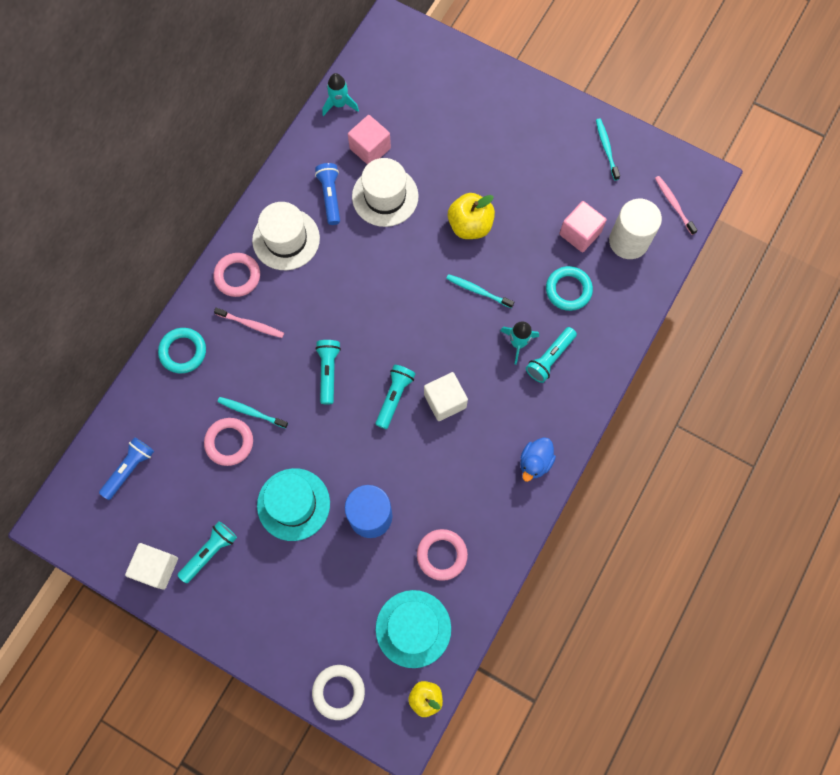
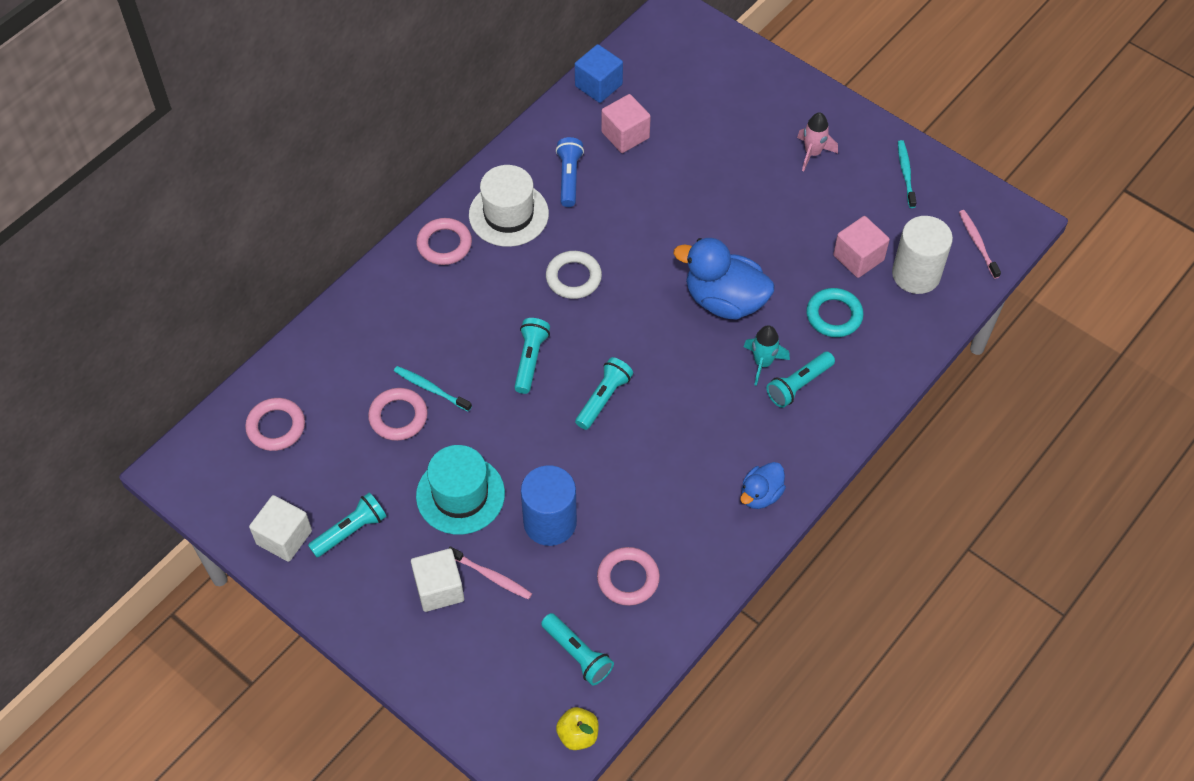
camera: 10 degrees right, 15 degrees down
(130, 469) = (276, 427): blue flashlight -> pink ring
(183, 352) = (365, 313): turquoise ring -> none
(251, 325) = (450, 297): pink toothbrush -> pink toothbrush (491, 576)
(338, 692) = (473, 710): white ring -> white ring (573, 277)
(339, 104) = (598, 85): turquoise rocket -> blue cube
(385, 196) = (633, 186): white hat -> none
(413, 628) = (577, 654): turquoise hat -> turquoise flashlight
(445, 401) = (663, 412): white cube -> white cube (439, 589)
(470, 225) = (728, 231): yellow apple -> none
(477, 291) = (724, 300): turquoise toothbrush -> blue duck
(527, 141) = (812, 153): none -> pink rocket

